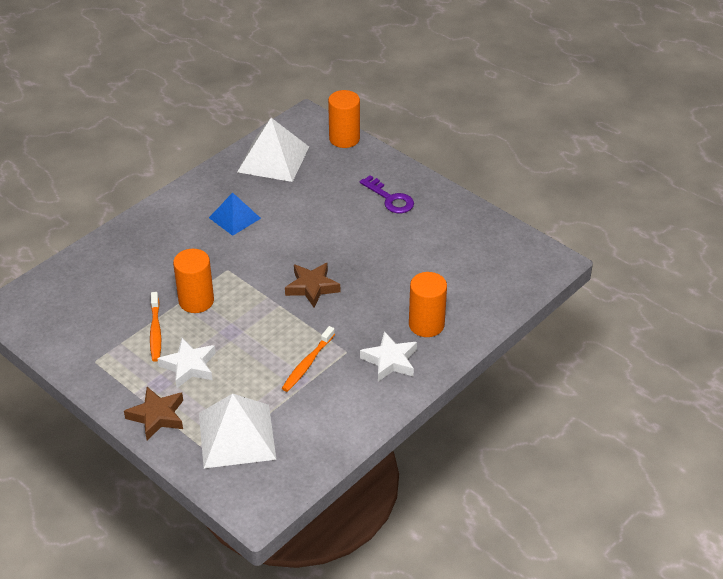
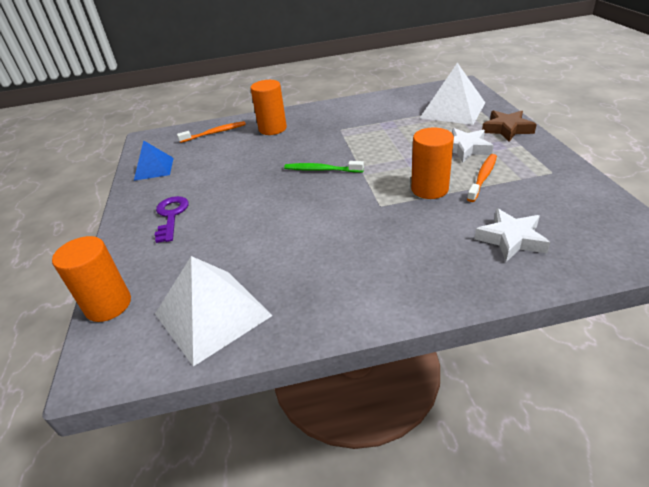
camera: 140 degrees left, 5 degrees down
(234, 218) = (329, 254): blue pyramid -> blue pyramid (154, 169)
(307, 364) = (373, 129): orange toothbrush -> orange toothbrush (215, 133)
(312, 287) = (321, 170): brown star -> green toothbrush
(390, 361) = (318, 119): white star -> white star (511, 239)

